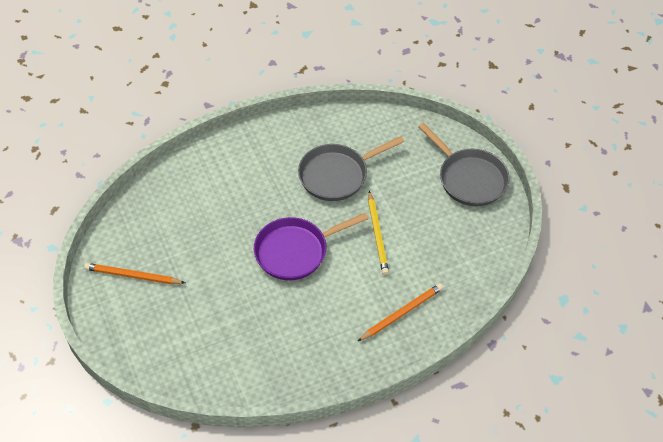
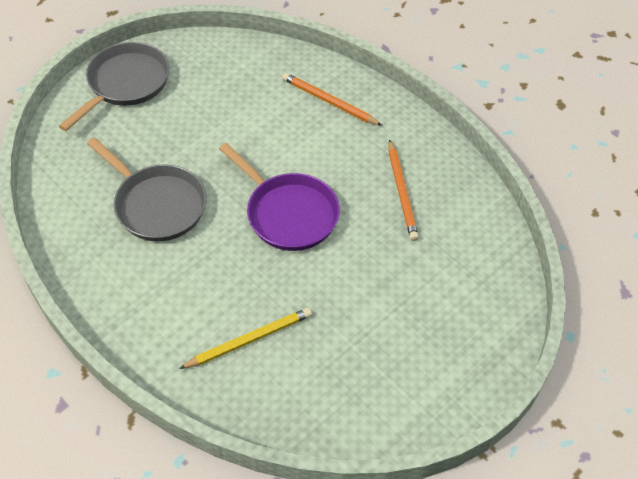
camera: 110 degrees left, 0 degrees up
(132, 276) = (399, 375): orange pencil -> orange pencil (402, 192)
(377, 235) = (235, 144): yellow pencil -> yellow pencil (249, 340)

